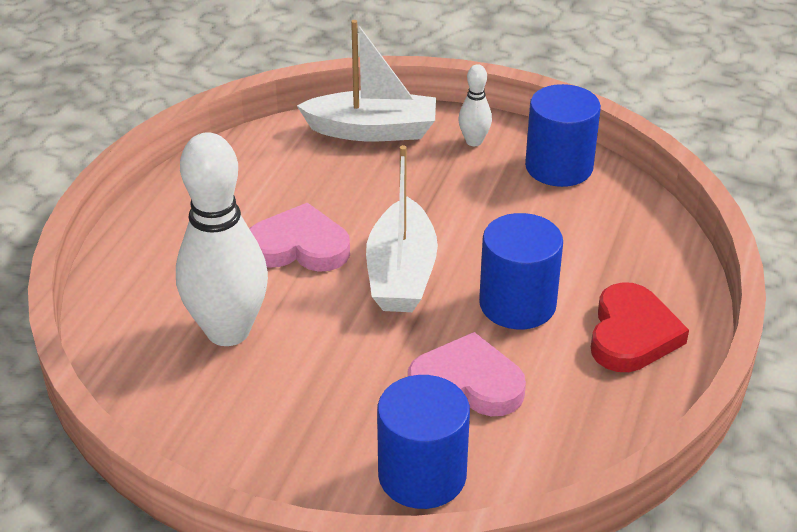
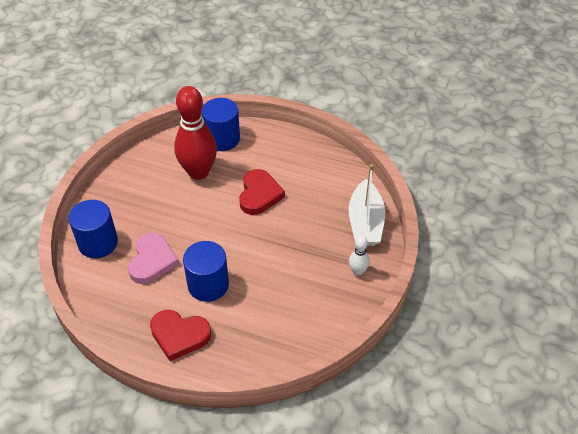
camera: 90 degrees right, 10 degrees up
(228, 331) = (198, 172): white bowling pin -> red bowling pin
(299, 246) = (259, 194): pink heart -> red heart
(401, 274) = (235, 236): white boat -> none
(559, 167) = (333, 313): blue cylinder -> blue cylinder (222, 139)

